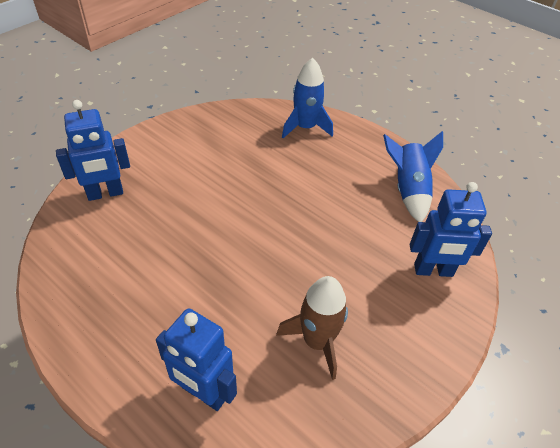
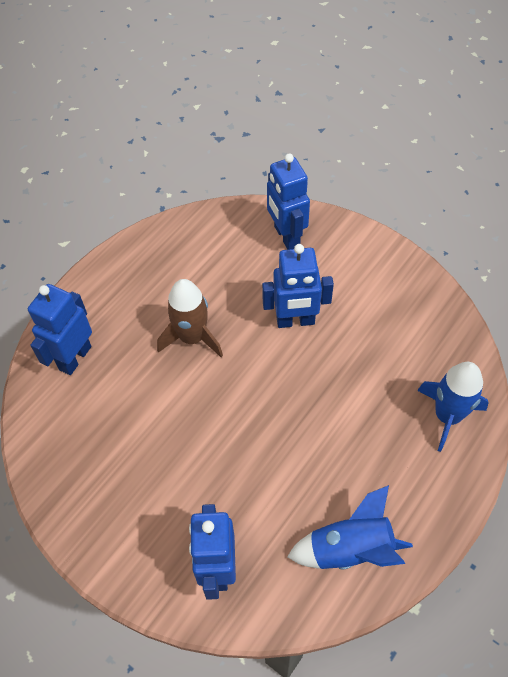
camera: 90 degrees right, 10 degrees up
(204, 198) = (295, 321): none -> blue robot
(317, 341) = (123, 443): brown rocket -> brown rocket (192, 337)

